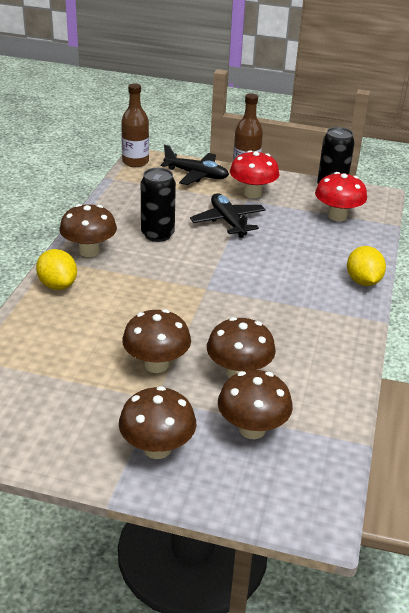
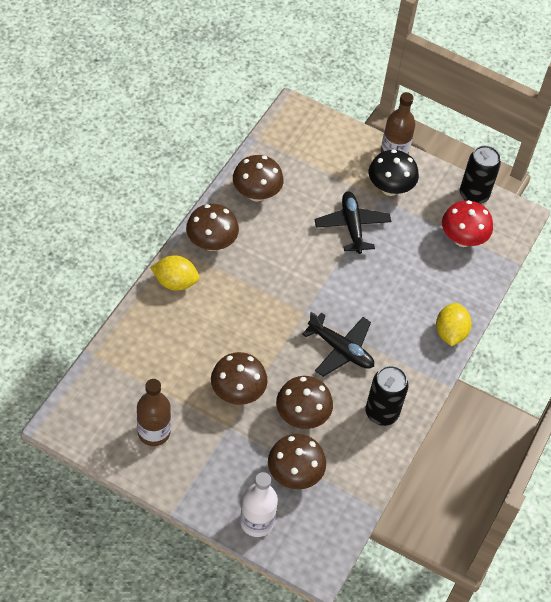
camera: 10 degrees right, 20 degrees up
(58, 285) = (175, 282): yellow lemon -> yellow lemon turned 60 degrees counterclockwise
(135, 162) = (285, 115): brown bottle -> brown bottle (154, 432)
(157, 234) = (279, 232): black can -> black can (381, 413)
(157, 448) = (217, 476): brown mushroom -> brown mushroom (256, 194)
(196, 175) = (342, 148): black plane -> black plane (341, 349)
(224, 488) = (257, 522): none -> white bottle
(252, 193) = (390, 188): red mushroom -> black mushroom

